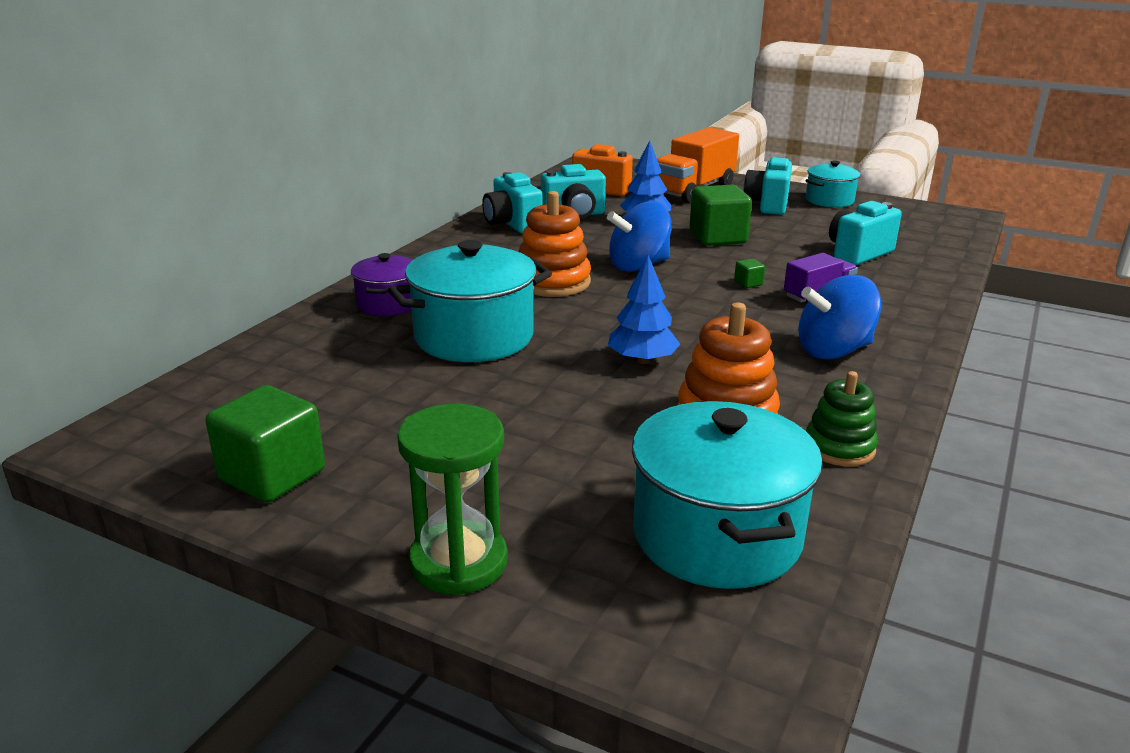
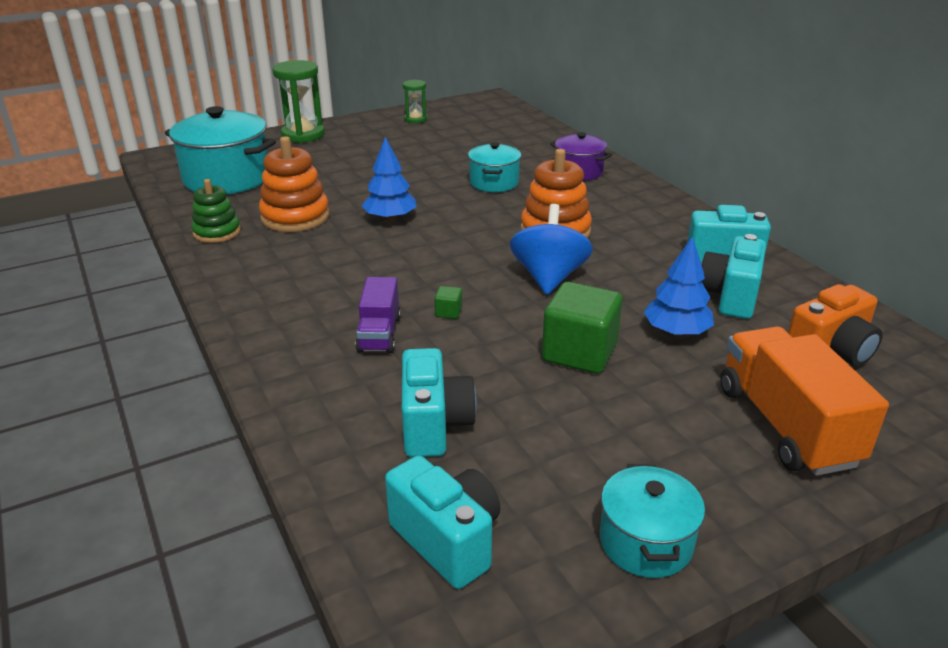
camera: 125 degrees right, 5 degrees up
(272, 475) = (415, 119): green cube -> green hourglass
(474, 337) = (494, 182): turquoise pot -> turquoise pot, size x0.57
(767, 205) = (669, 459): turquoise camera -> turquoise camera (447, 540)
(833, 351) = (295, 287): blue spinning top -> none

